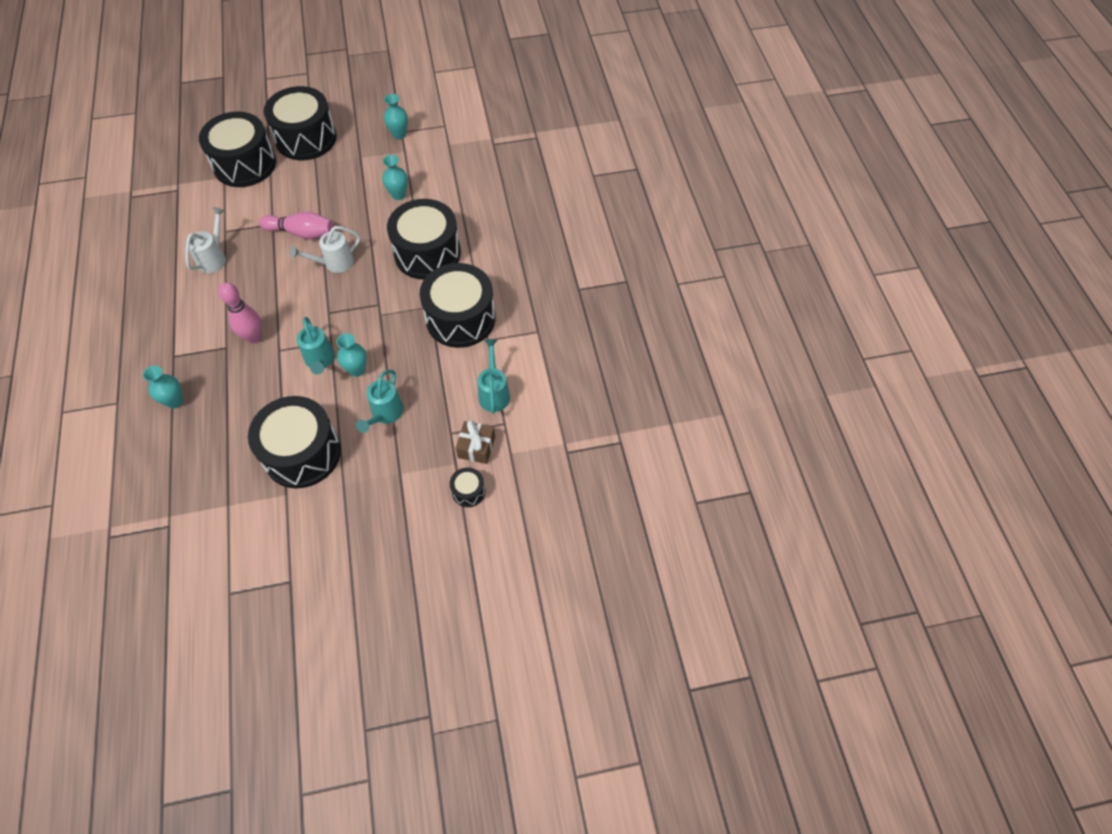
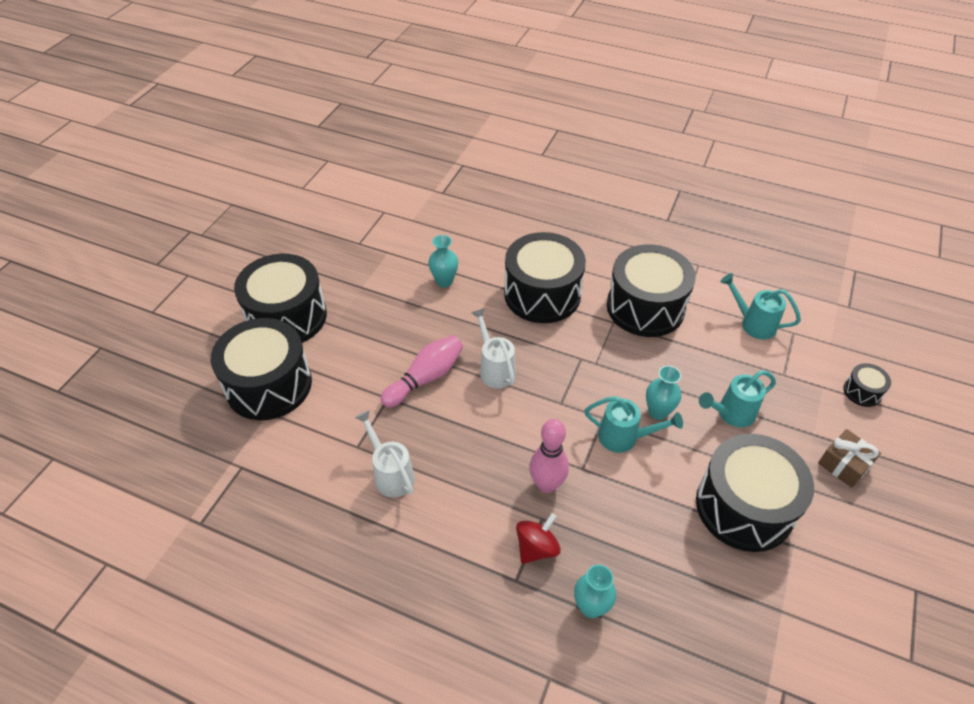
camera: 55 degrees left, 10 degrees down
(202, 355) = (536, 548): none -> red spinning top
(334, 263) = (495, 369): white watering can -> white watering can turned 150 degrees clockwise
(385, 414) = (731, 414): turquoise watering can -> turquoise watering can turned 105 degrees clockwise
(399, 134) = (361, 246): turquoise vase -> none
(476, 447) = (811, 363): brown gift -> brown gift (844, 464)

